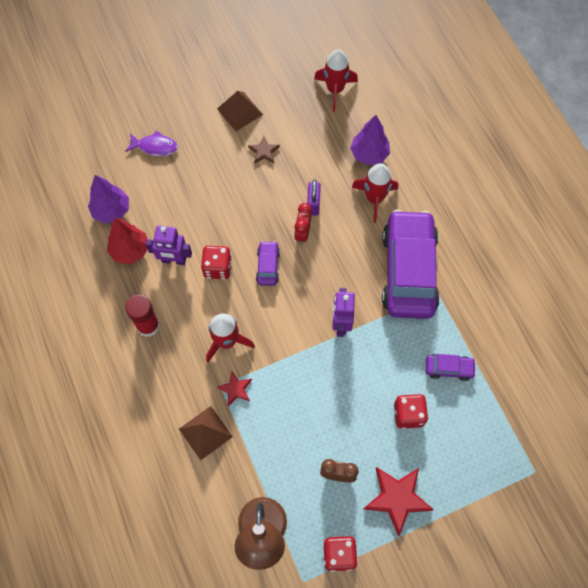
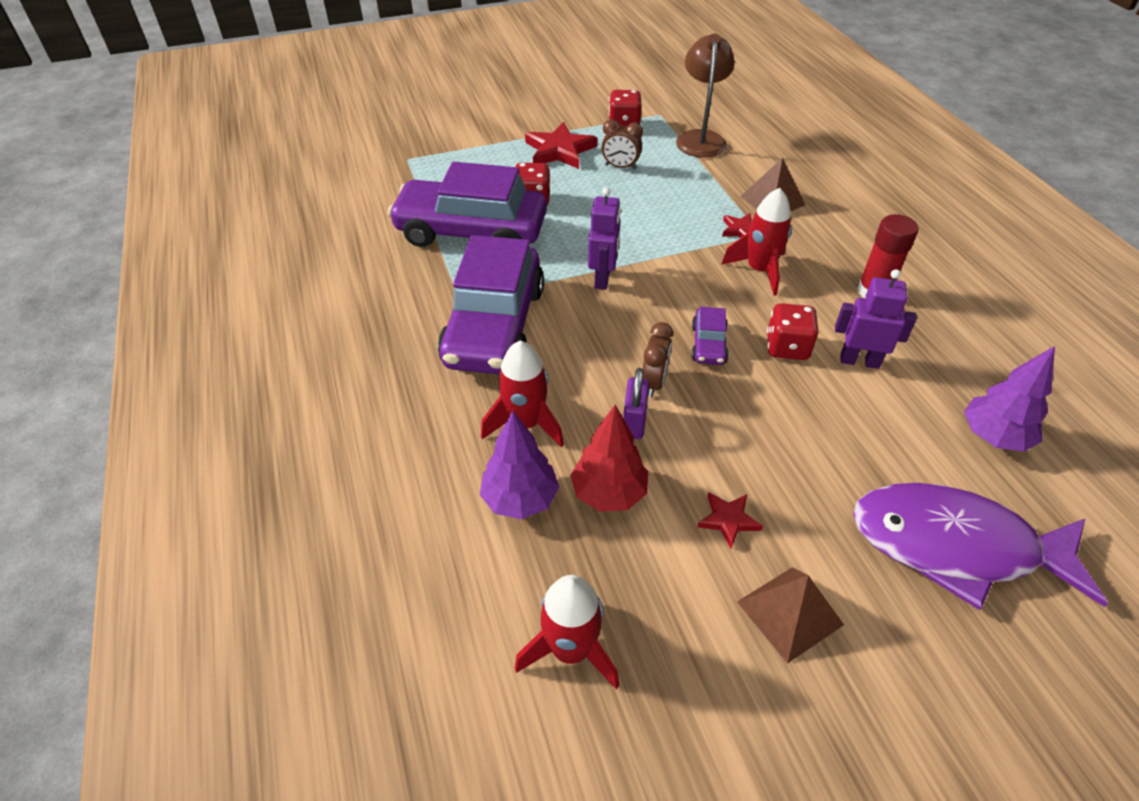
camera: 175 degrees left, 20 degrees down
(130, 250) = (935, 378): red tree -> red tree (608, 493)
(155, 147) = (955, 546): purple fish -> purple fish, size x2.16
(264, 151) = (728, 520): brown star -> red star
(302, 233) = (654, 383): red clock -> brown clock
(449, 368) = (471, 232): purple car -> purple car, size x2.39

